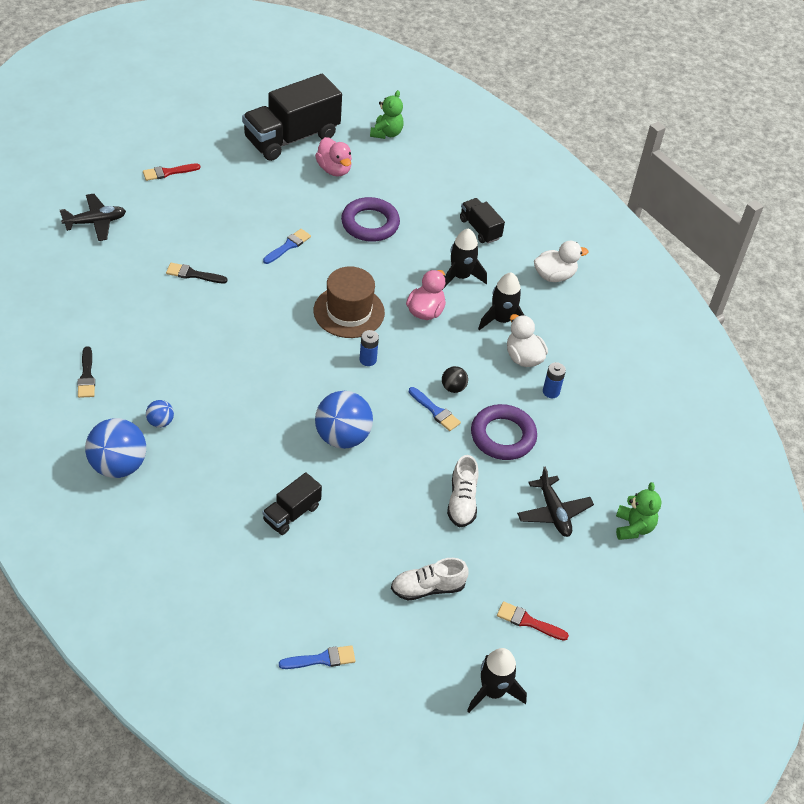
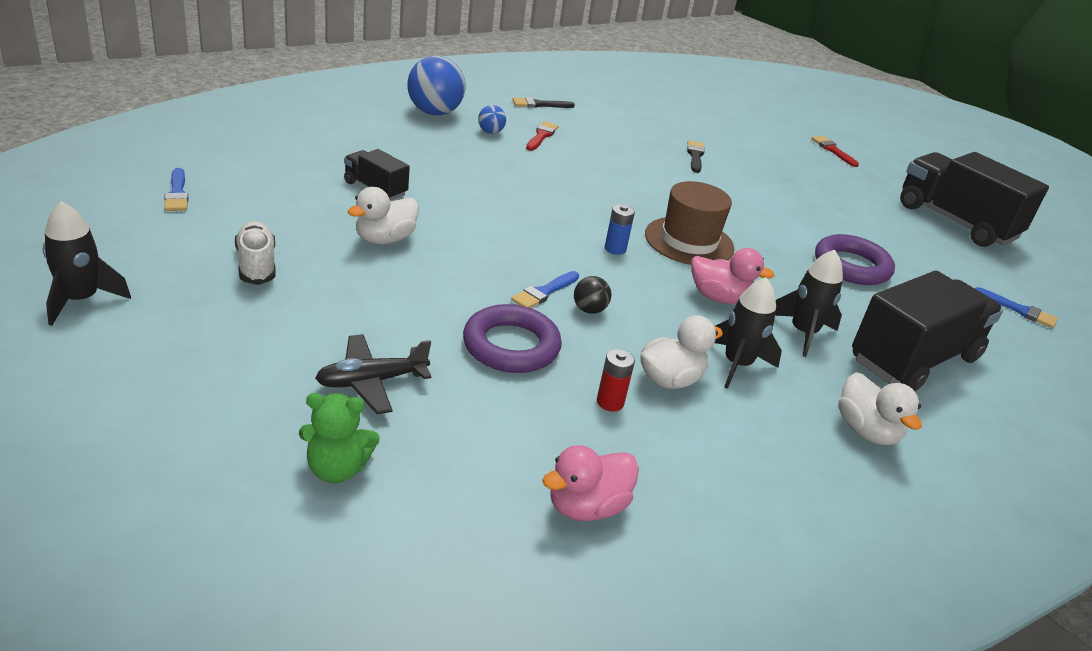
camera: 85 degrees right, 15 degrees down
(95, 222) = (736, 115): black plane -> none
(288, 246) = (773, 209): blue brush -> blue brush (1019, 310)
(334, 169) = (927, 247): pink duck -> pink duck (586, 507)
(342, 437) = (488, 225): blue ball -> none
(376, 506) = (385, 239): none -> white duck
(386, 133) = (1035, 290): green teddy bear -> none
(462, 501) = (392, 301): white shoe -> none
(480, 229) = (914, 359): black truck -> black truck, size x2.00
(528, 621) = (181, 339): red brush -> red brush (541, 136)
(551, 392) = (610, 402): blue battery -> red battery

